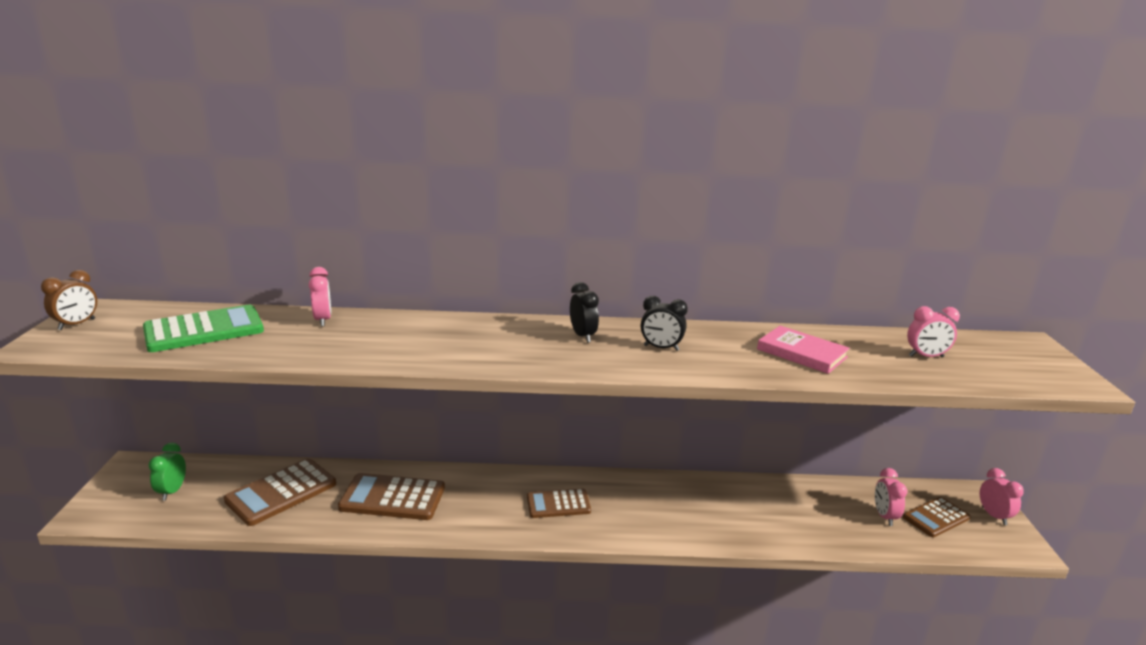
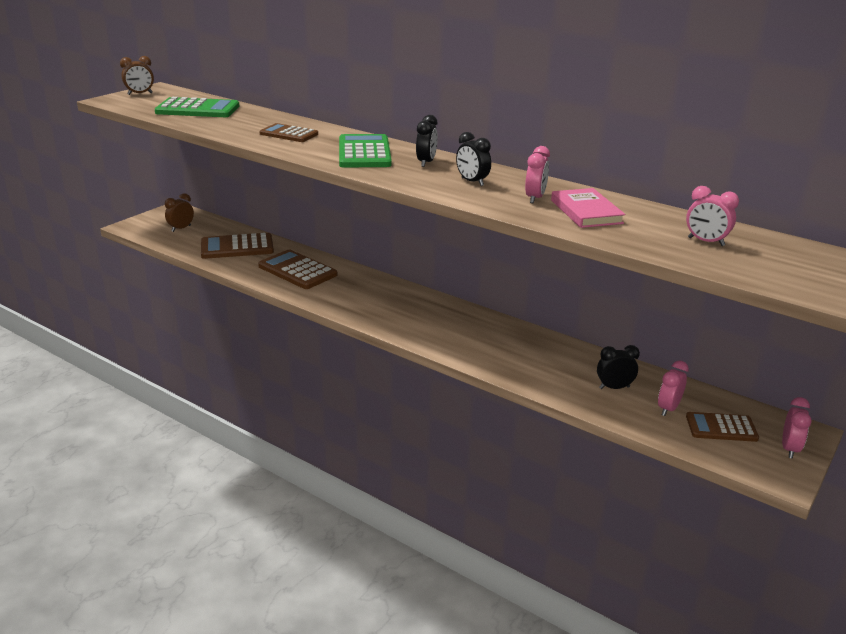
camera: 35 degrees right, 5 degrees up
(172, 491) = (181, 228): green clock -> brown clock
(323, 320) = (271, 118): pink clock -> pink clock (535, 198)
(503, 341) = (364, 153): none -> green calculator
(558, 504) = (401, 309): brown calculator -> brown calculator (289, 134)
(826, 513) = (614, 387): none -> black clock

